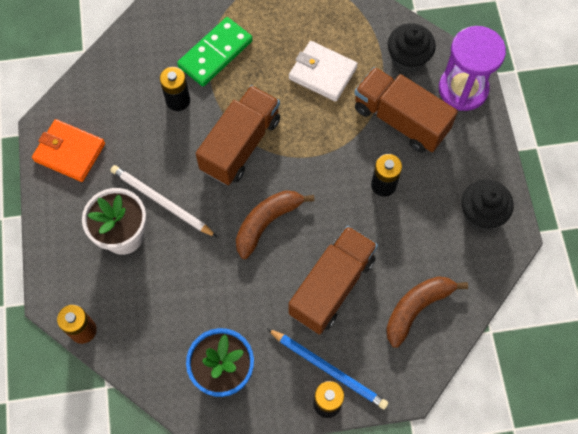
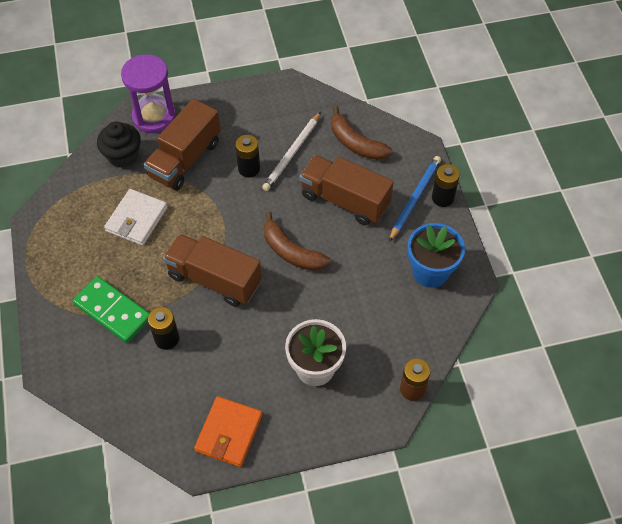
camera: 95 degrees left, 10 degrees down
(161, 202) = (278, 339): white pencil -> white pencil (292, 153)
(481, 214) = (270, 104): black cupcake -> none

